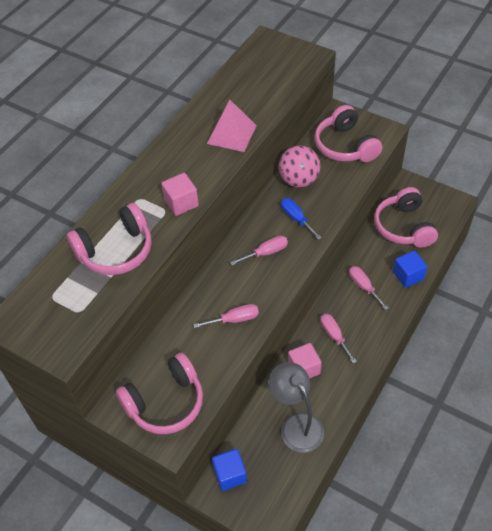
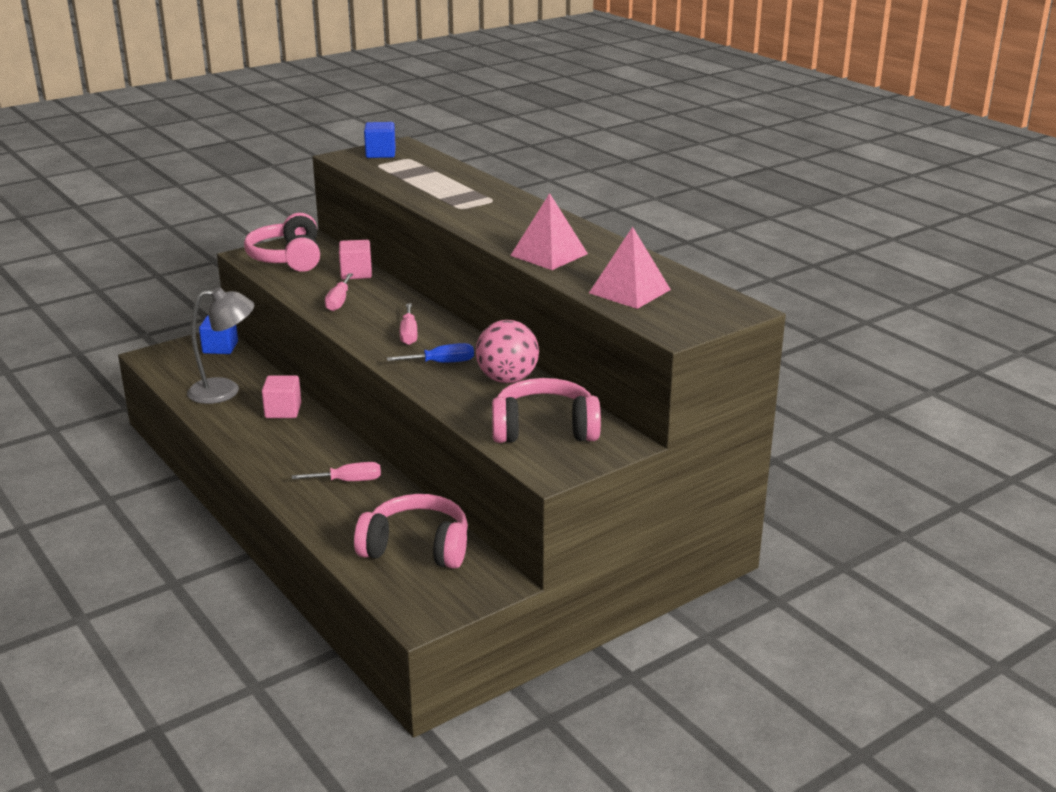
camera: 110 degrees right, 25 degrees down
(116, 250) = (432, 184): pink headphones -> none
(181, 203) = (463, 215): pink cube -> pink cube (356, 273)
(268, 84) = (630, 291): none -> pink pyramid
(334, 336) = (301, 440): pink screwdriver -> none
(408, 276) = (329, 521): blue cube -> blue cube (380, 153)

